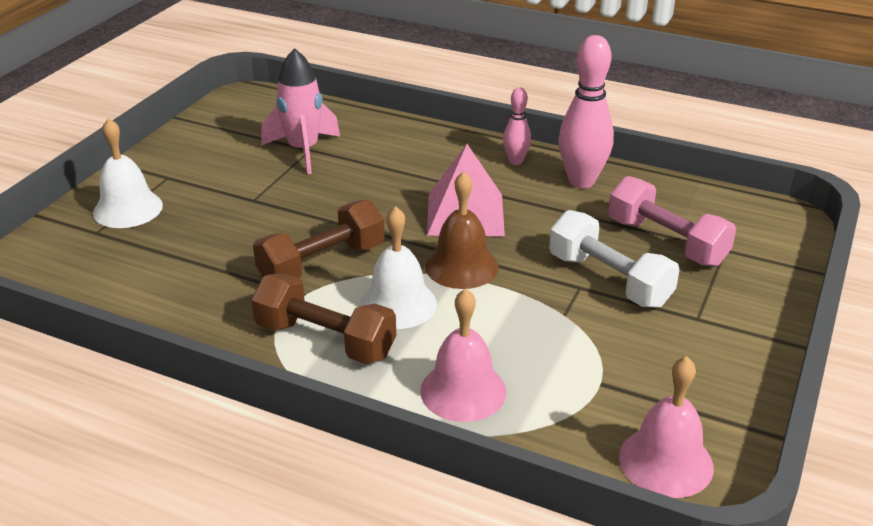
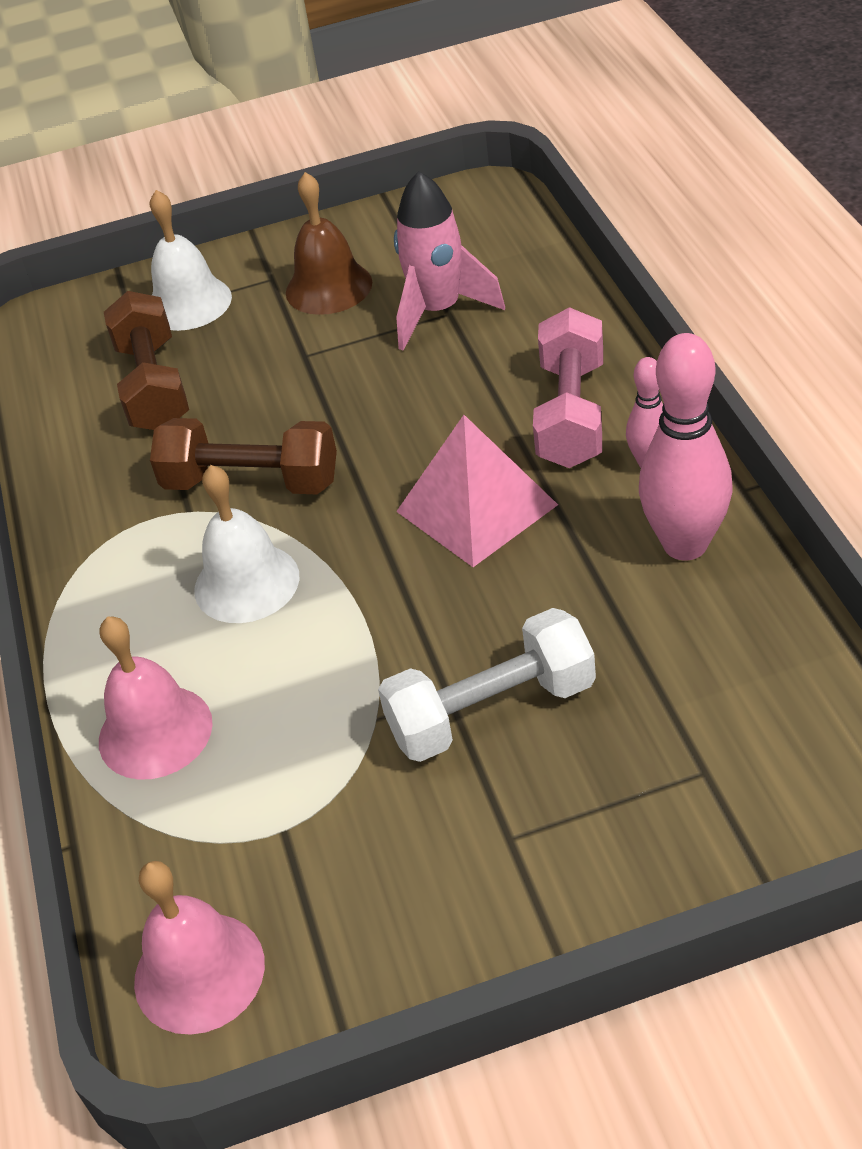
camera: 55 degrees right, 10 degrees up
(325, 340) = (133, 579): brown dumbbell -> brown dumbbell (154, 386)
(461, 266) = (370, 578): brown bell -> brown bell (328, 287)
(609, 280) = (491, 710): white dumbbell -> white dumbbell turned 60 degrees clockwise
(666, 242) = (646, 707): pink dumbbell -> pink dumbbell (571, 414)

